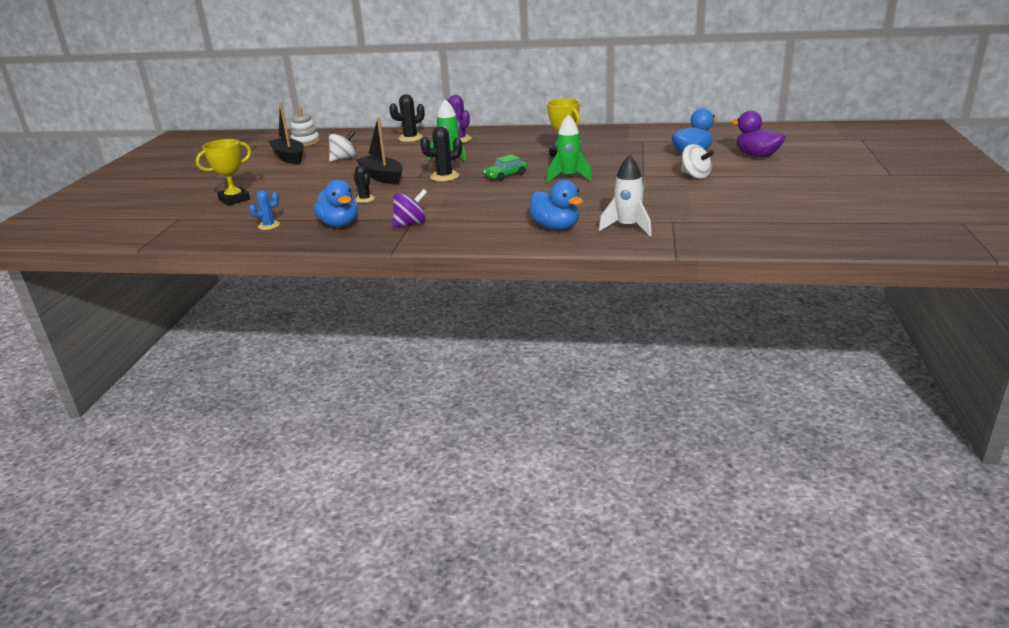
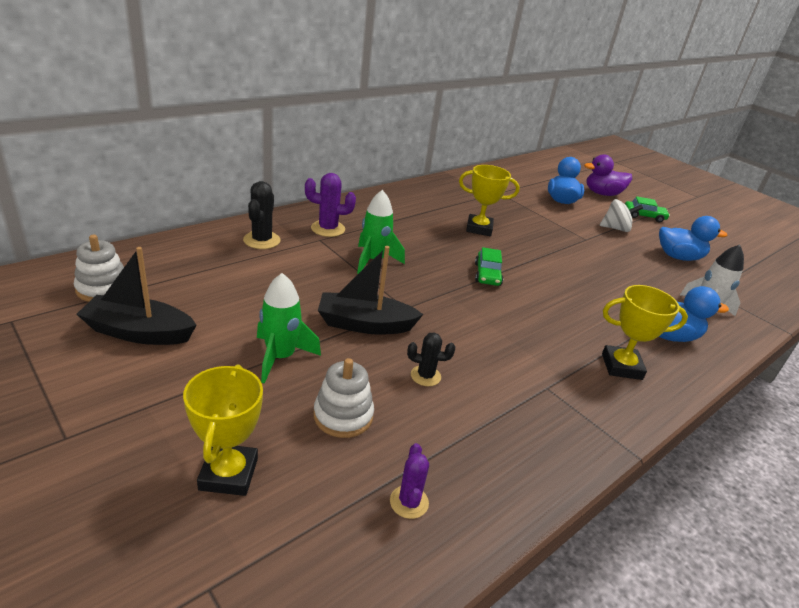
camera: 55 degrees left, 5 degrees up
(269, 225) = (409, 502): blue cactus -> purple cactus
(302, 199) = (343, 415): none -> white stacking toy
(339, 224) = (492, 441): blue duck -> blue duck (678, 257)
(344, 158) = (240, 306): white spinning top -> none
(411, 224) = (559, 395): purple spinning top -> none
(444, 176) = (434, 297): black cactus -> none
(479, 227) = (621, 366): none -> yellow trophy
(569, 177) = (542, 259): green rocket -> green rocket (280, 357)
(757, 175) = (644, 216): none -> green car

